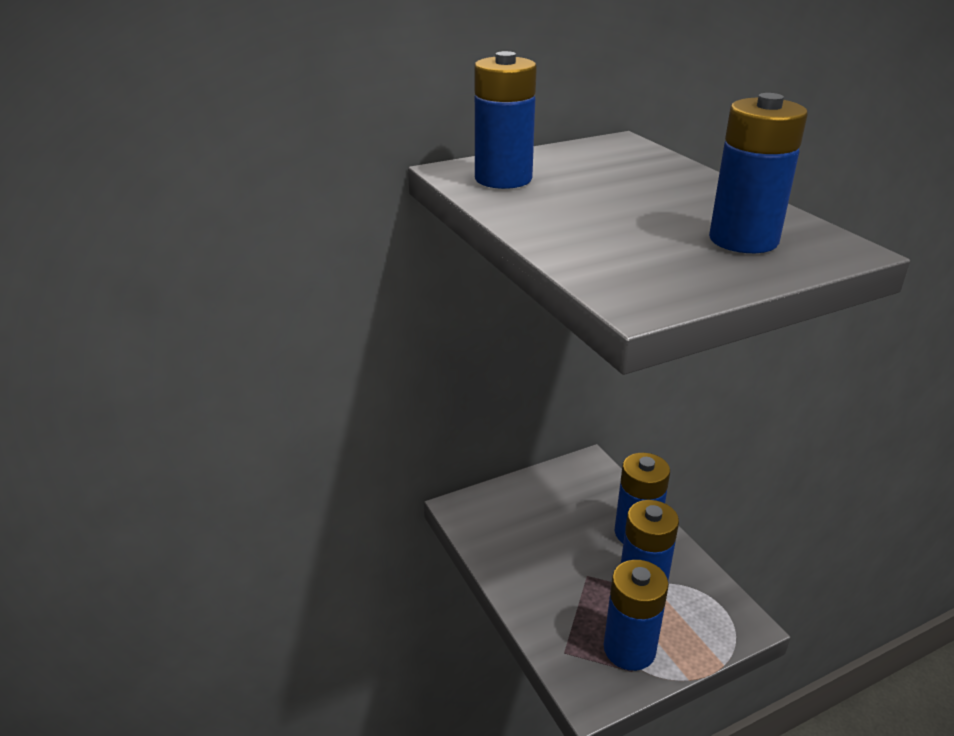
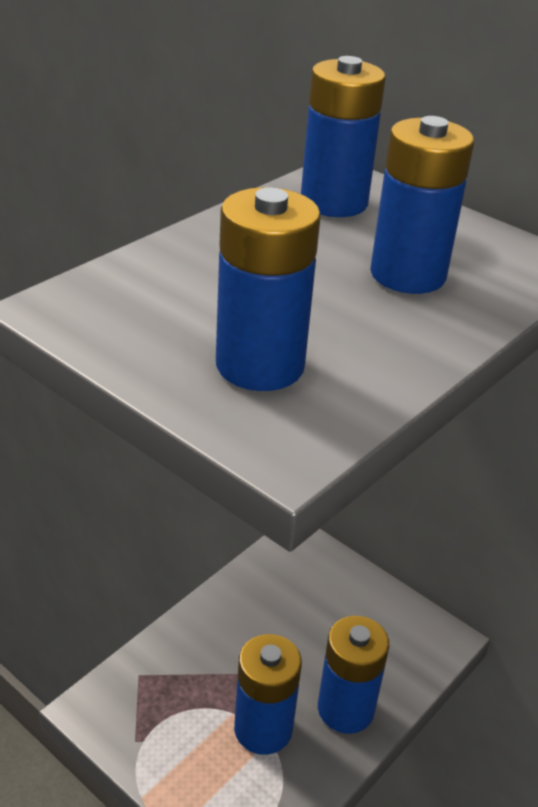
camera: 65 degrees right, 5 degrees up
(629, 649) = (162, 732): blue battery -> blue battery (408, 275)

